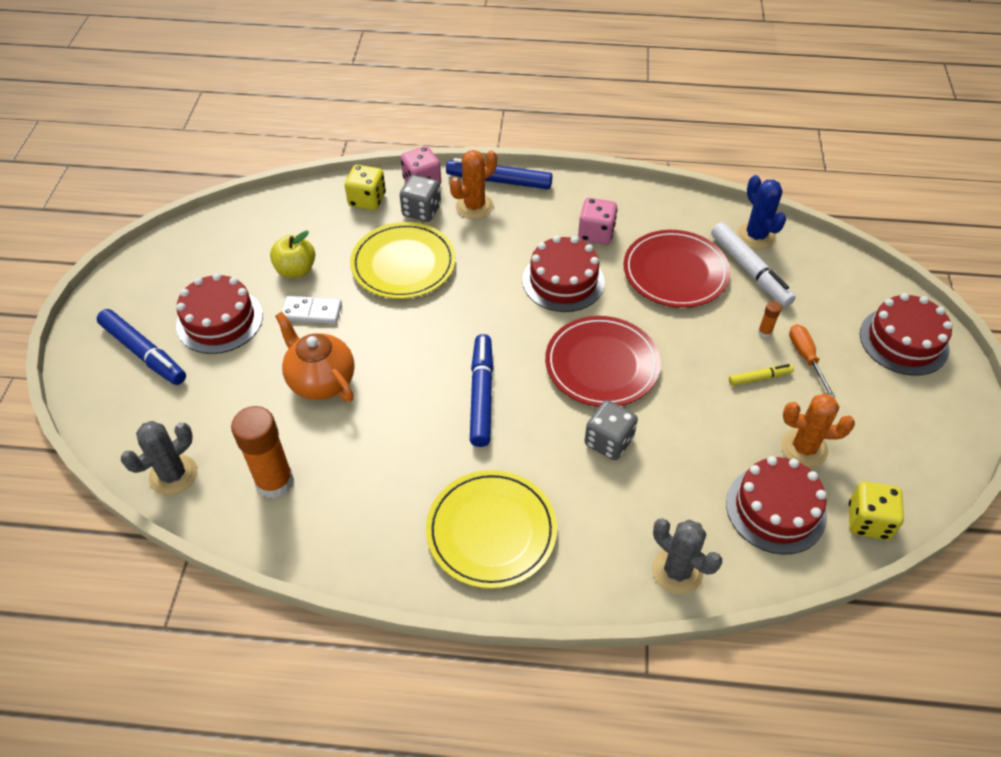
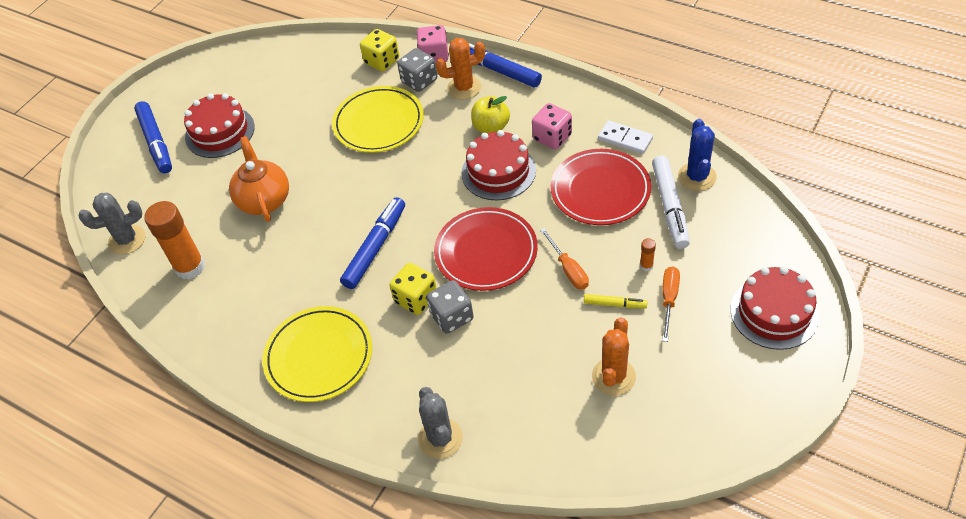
camera: 30 degrees right, 0 degrees up
(296, 270) = (295, 106): yellow apple -> yellow apple (491, 127)
(311, 312) = (288, 143): white domino -> white domino (625, 139)
(694, 357) = (568, 269): none -> orange screwdriver
(775, 509) = (554, 418): red cake -> none
(804, 448) = (613, 377): orange cactus -> orange cactus turned 75 degrees clockwise
(868, 521) = (629, 457): yellow dice -> yellow dice (416, 299)

